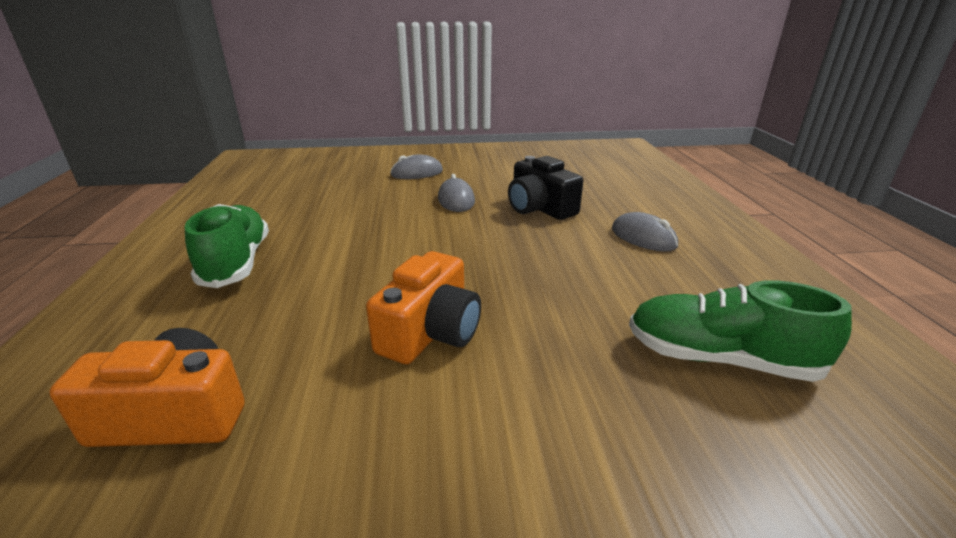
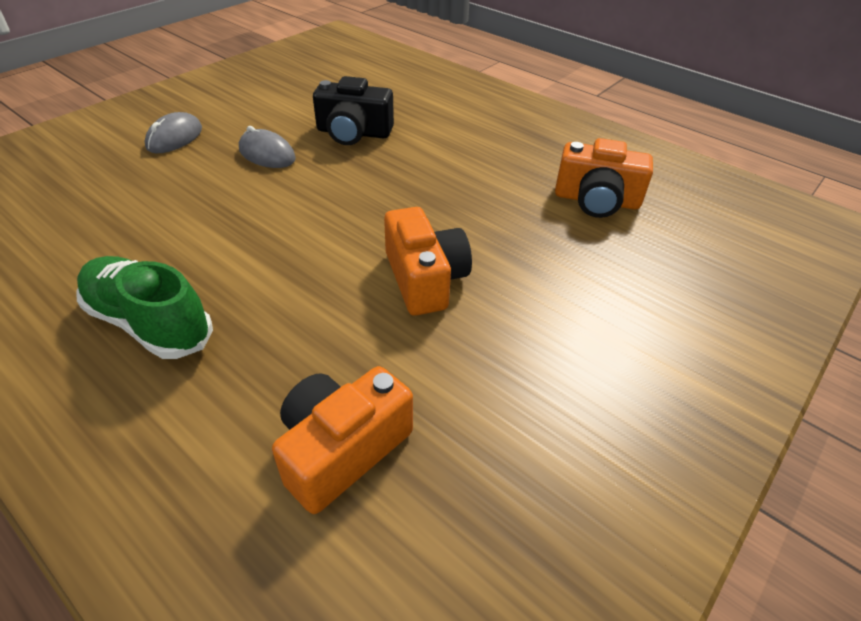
camera: 45 degrees left, 15 degrees up
(643, 237) = (462, 129): grey mouse -> none
(719, 358) = (596, 200): green shoe -> orange camera

